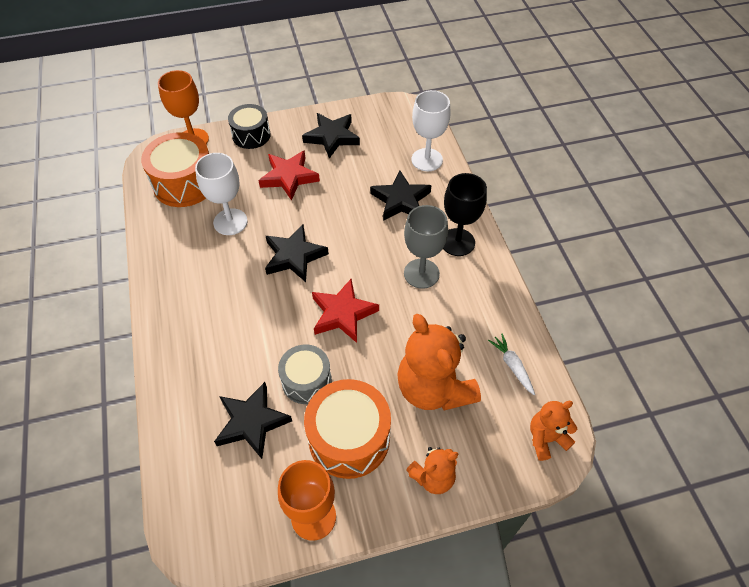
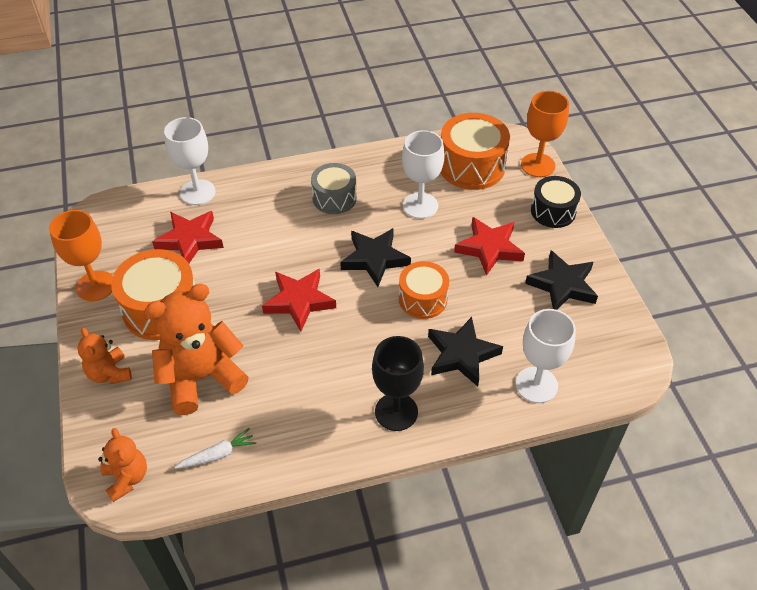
camera: 90 degrees right, 5 degrees down
(175, 423) = (197, 192): none -> white goblet
(251, 422) = (190, 240): black star -> red star
(306, 381) = (225, 276): grey drum -> grey drum (334, 198)
(343, 223) = (422, 299): none -> orange drum
(421, 273) = (349, 372): grey goblet -> none

